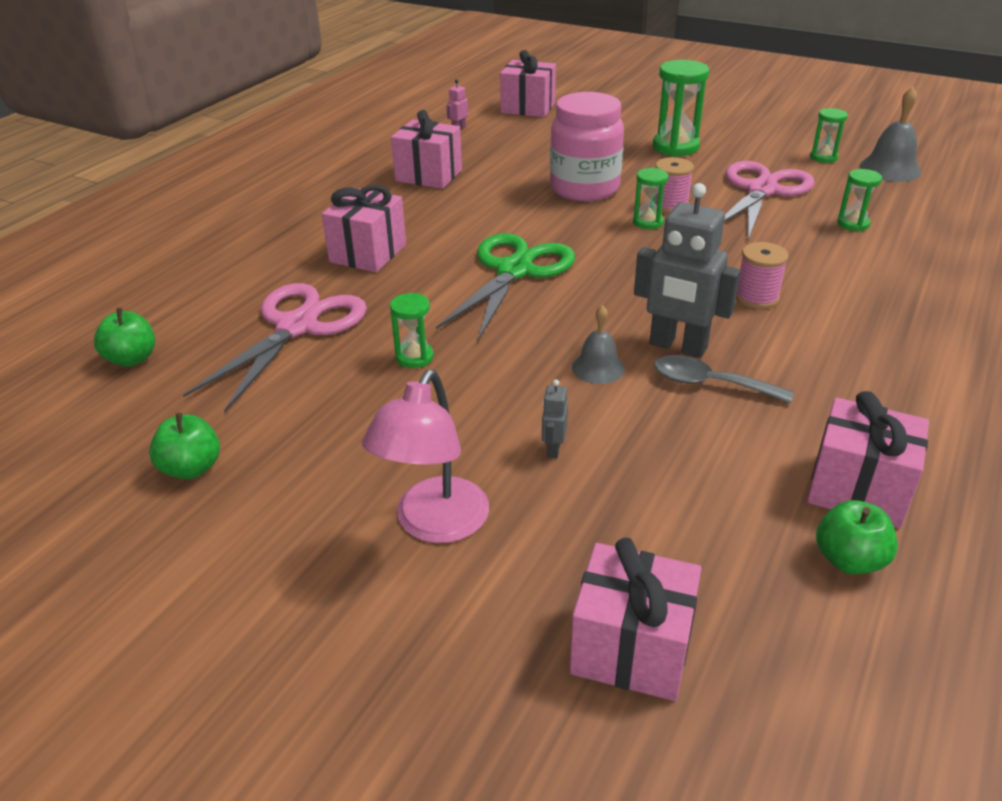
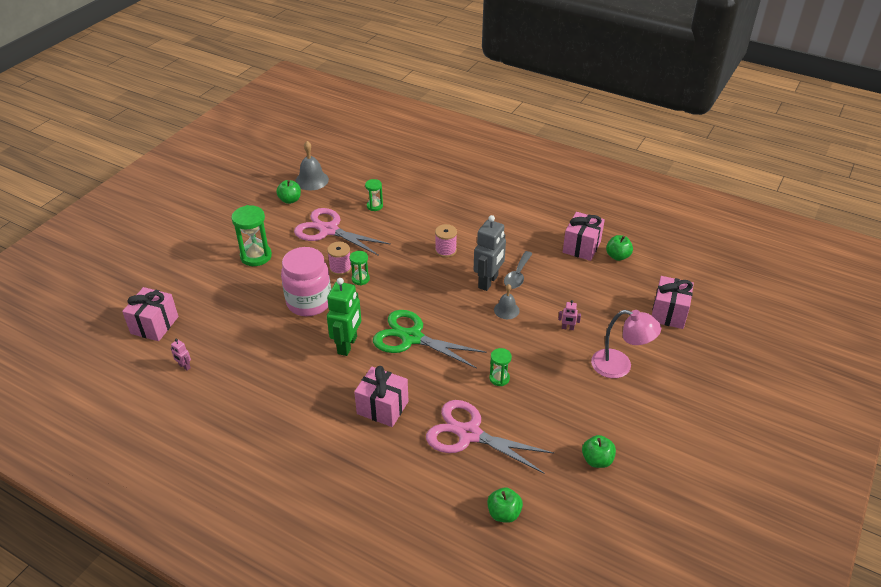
camera: 90 degrees left, 5 degrees up
(429, 175) = (268, 381): pink gift -> none
(496, 221) = (347, 345): none -> green robot
(553, 449) = (567, 328): grey robot -> pink robot
(823, 157) = (290, 200): green hourglass -> green apple

